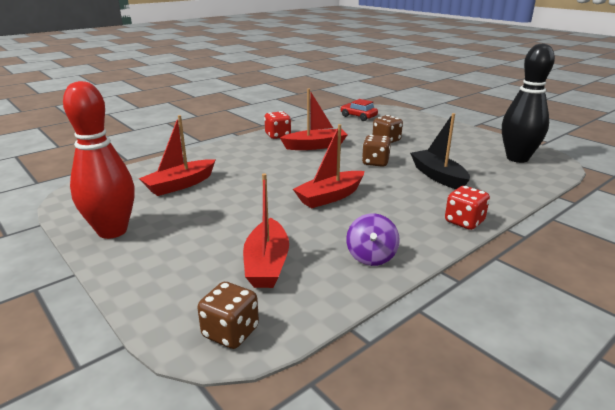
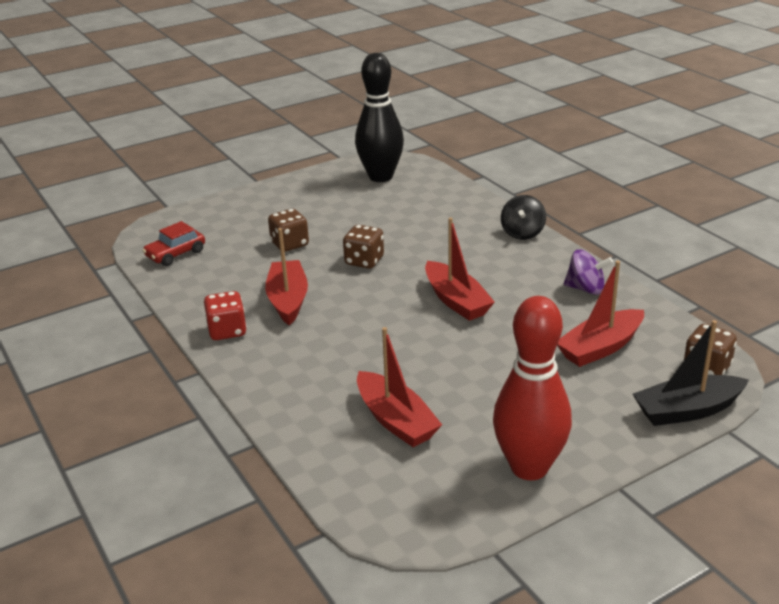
camera: 80 degrees left, 5 degrees up
(267, 264) = (600, 348): red boat -> red boat turned 135 degrees clockwise
(438, 176) = (416, 228): black boat -> black boat (687, 410)
(464, 222) = (522, 233): red dice -> black spinning top

